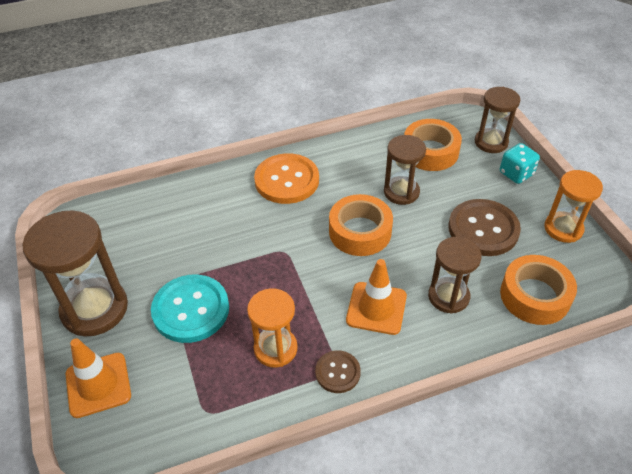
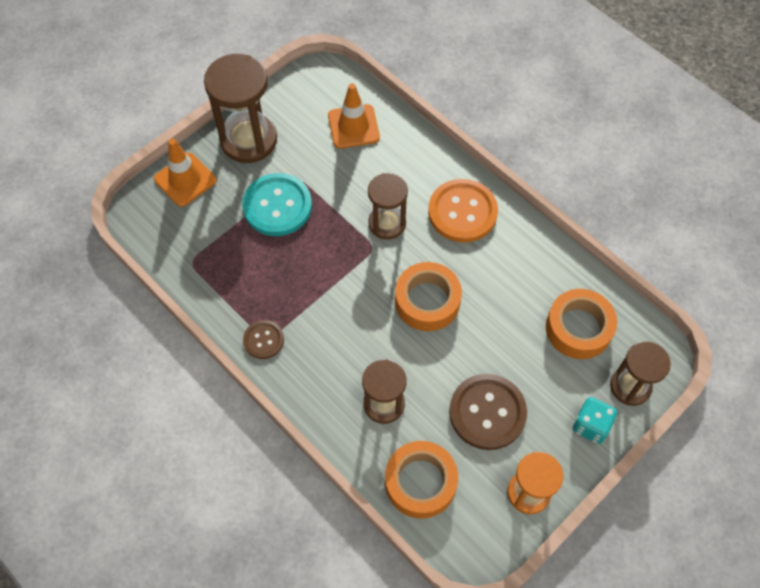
camera: 65 degrees right, 15 degrees up
(275, 348) = (267, 285): orange hourglass -> none
(376, 308) = (342, 347): orange traffic cone -> orange traffic cone (353, 127)
(401, 192) = (500, 320): brown hourglass -> brown hourglass (387, 223)

